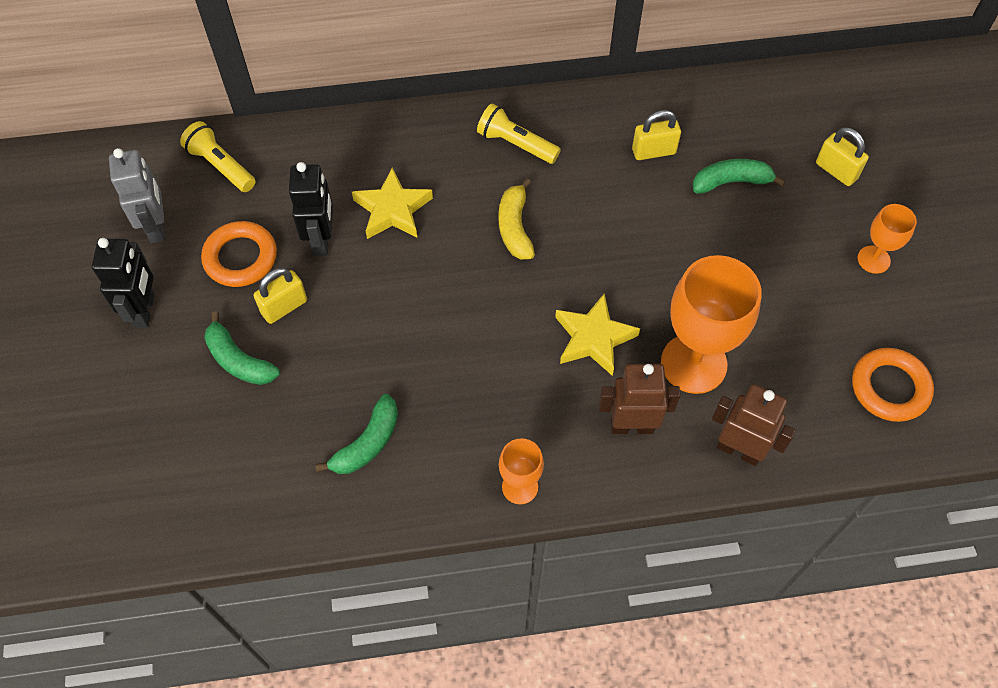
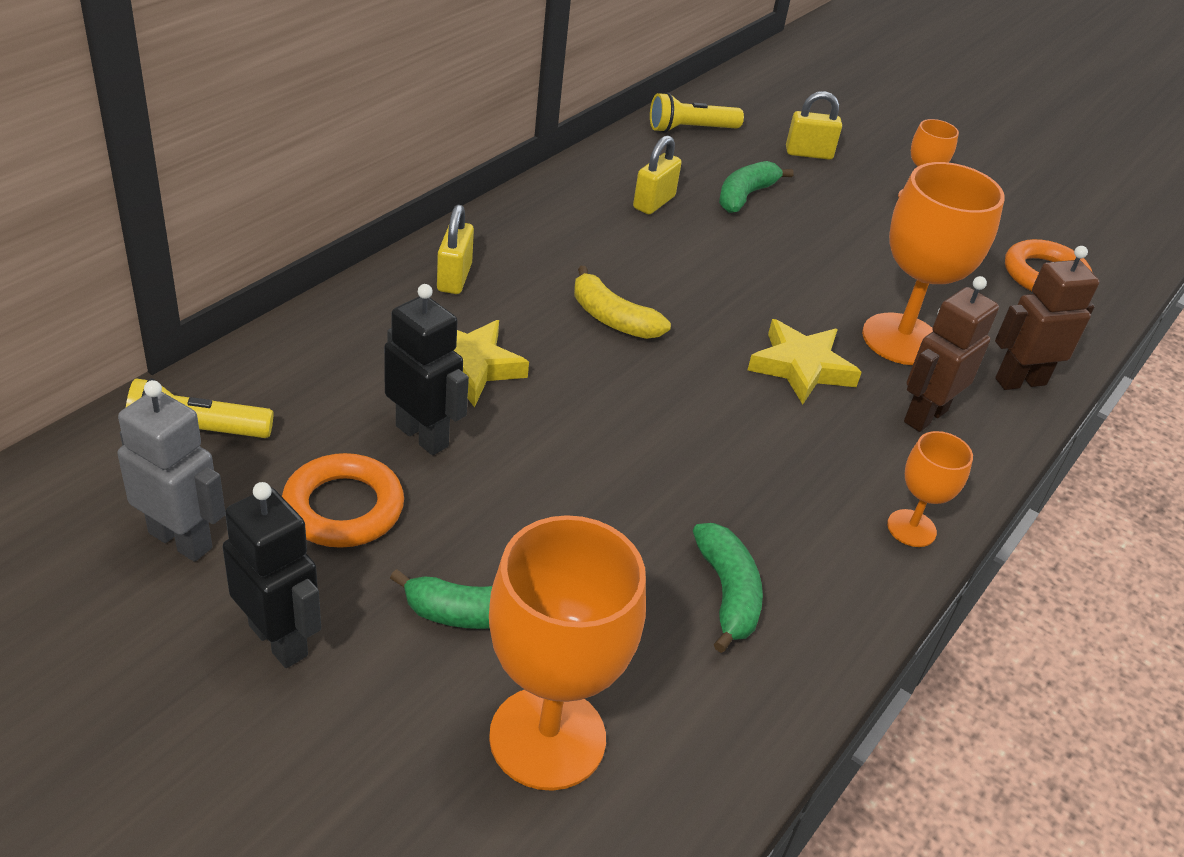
camera: 50 degrees left, 20 degrees down
(200, 447) = (547, 737): none -> orange goblet
(284, 307) = (463, 524): yellow padlock -> yellow padlock (454, 278)
(516, 144) = (522, 252): yellow flashlight -> yellow flashlight (690, 129)

